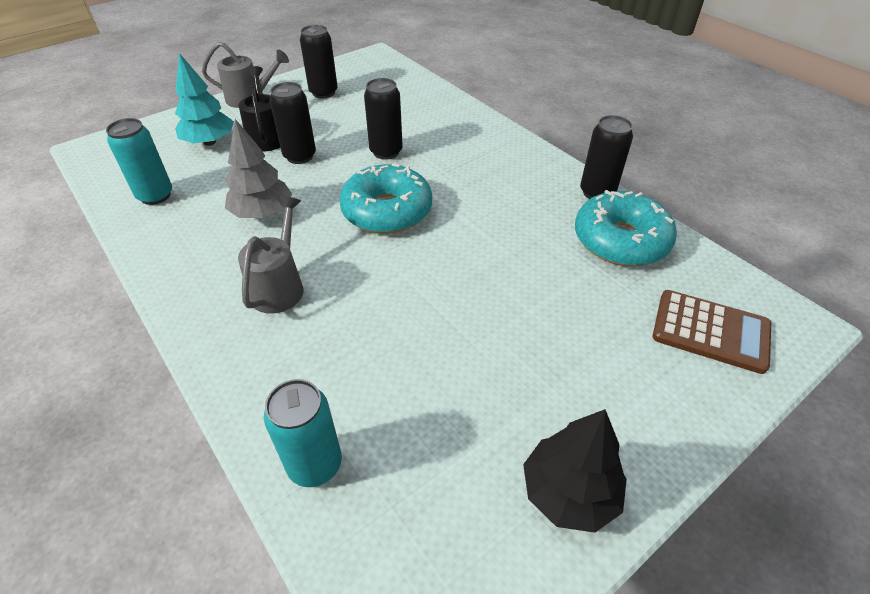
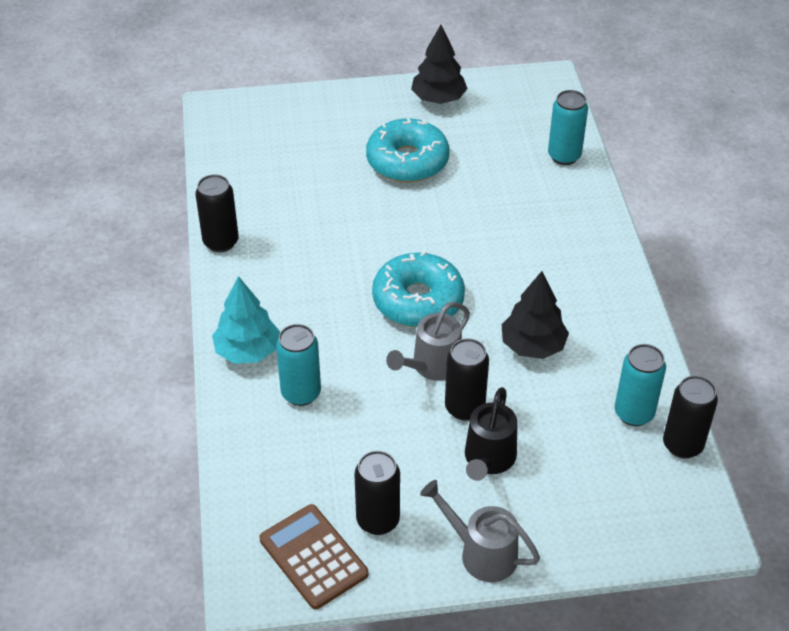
camera: 150 degrees left, 0 degrees up
(209, 142) = (559, 479): turquoise tree -> turquoise tree (247, 351)
(262, 213) = (533, 346): grey tree -> black tree
(280, 286) = (544, 267): grey watering can -> grey watering can (432, 366)
(386, 152) = (370, 374): black can -> black can (682, 445)
(425, 127) = (301, 393): none -> turquoise can
(620, 240) = (255, 197): turquoise donut -> turquoise donut (407, 161)
(710, 331) = (274, 125): brown calculator -> brown calculator (313, 557)

